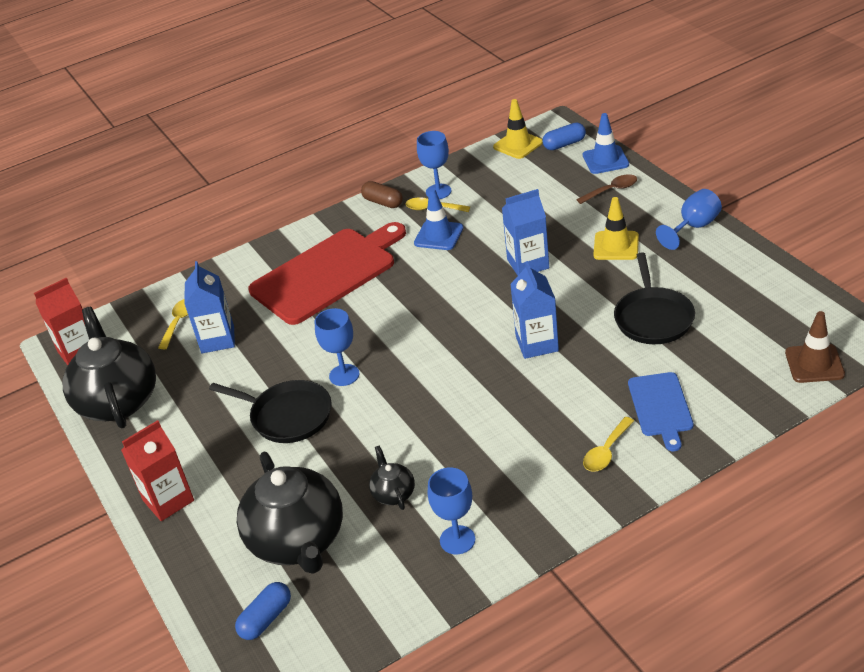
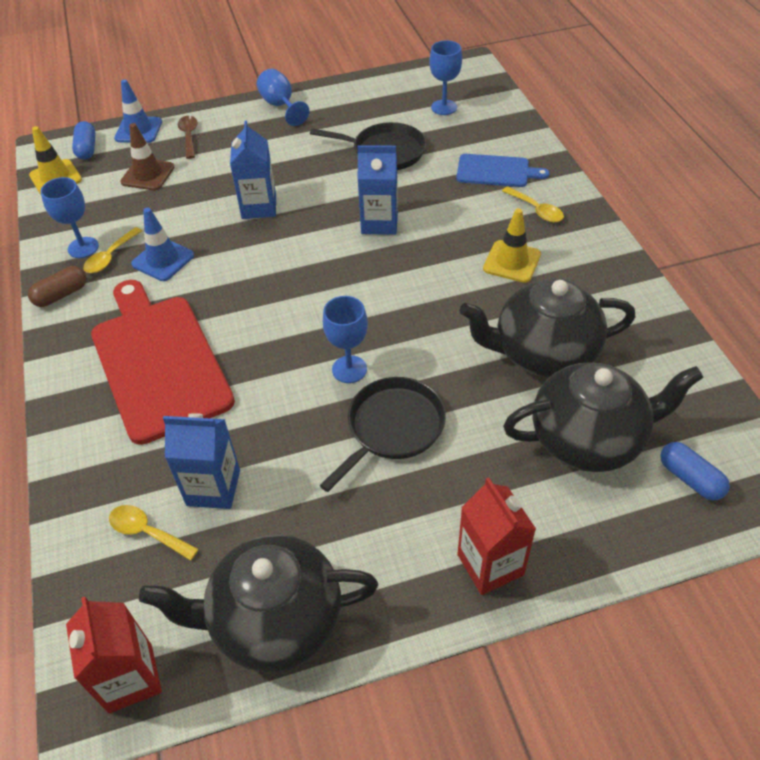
camera: 80 degrees left, 10 degrees up
(393, 493) = (543, 354): black teapot -> black teapot, size x2.24
(457, 540) = (615, 318): blue goblet -> blue goblet (444, 107)
(616, 246) = (273, 151): yellow traffic cone -> yellow traffic cone (512, 262)
(814, 364) = (482, 92): brown traffic cone -> brown traffic cone (148, 175)

